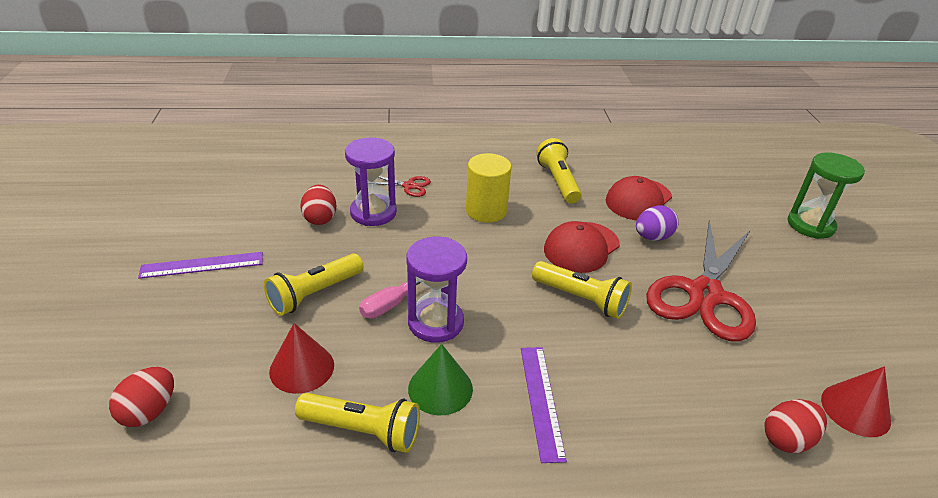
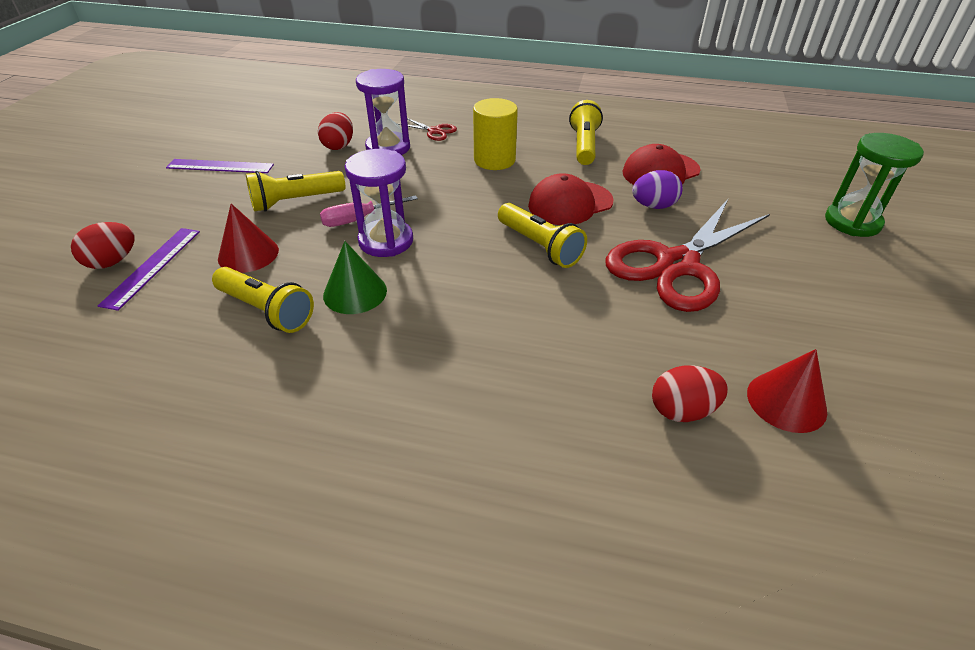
camera: 20 degrees right, 5 degrees up
(541, 401) = (442, 321): purple ruler -> purple ruler (152, 266)

